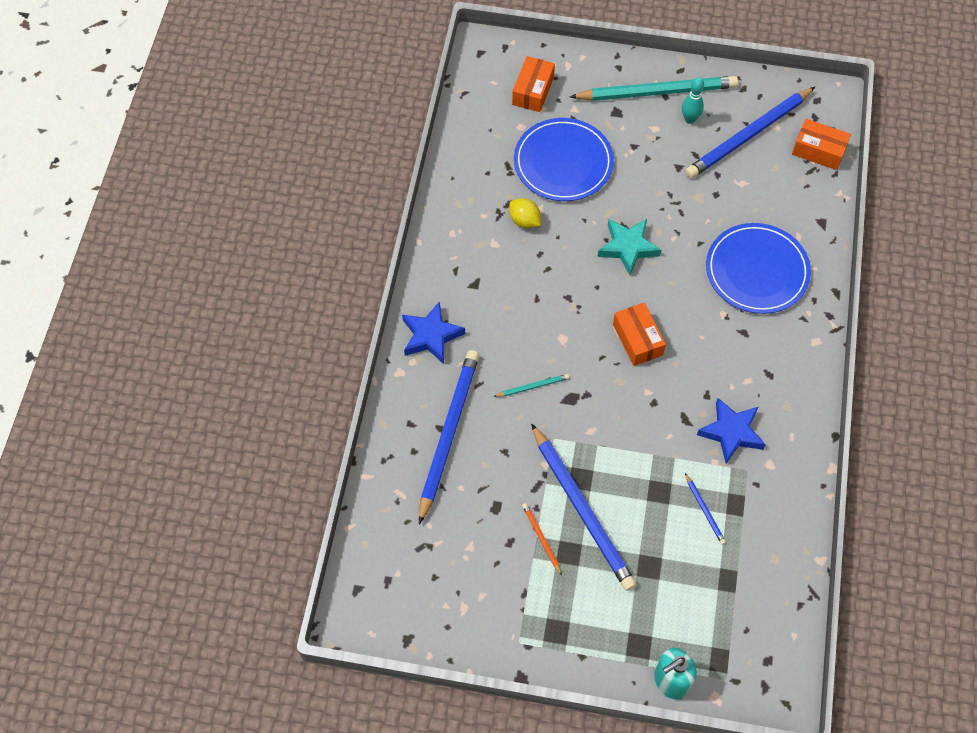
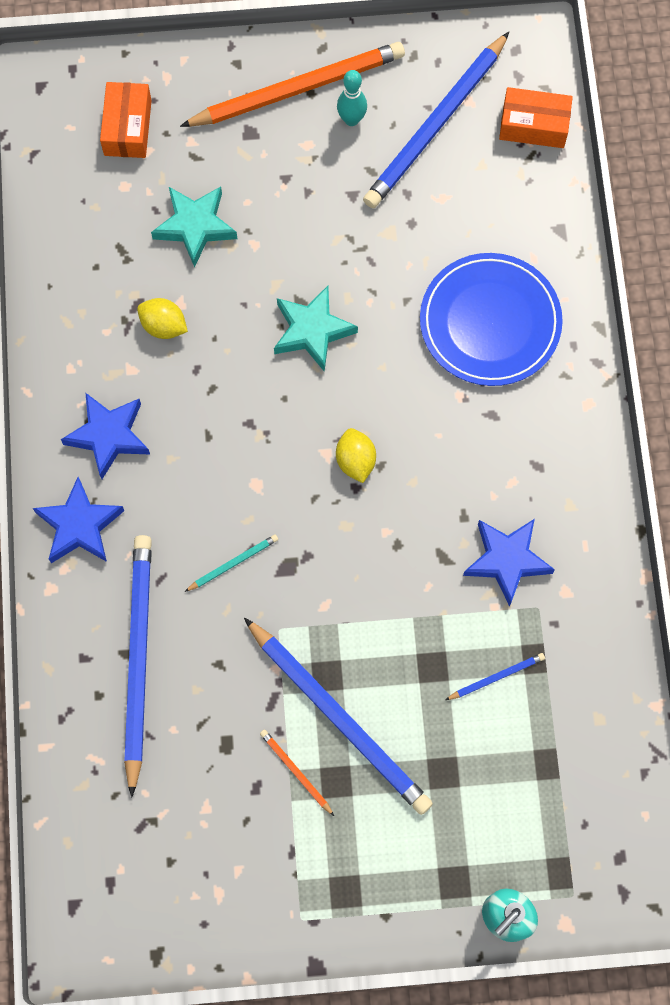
camera: 15 degrees left, 10 degrees up
(467, 282) = (108, 436): none -> blue star
(563, 162) = (195, 226): blue plate -> turquoise star
(637, 339) = (355, 461): orange box -> yellow lemon
(657, 92) = (297, 89): turquoise pencil -> orange pencil
(704, 510) = (496, 677): blue pencil -> blue pencil turned 75 degrees counterclockwise

